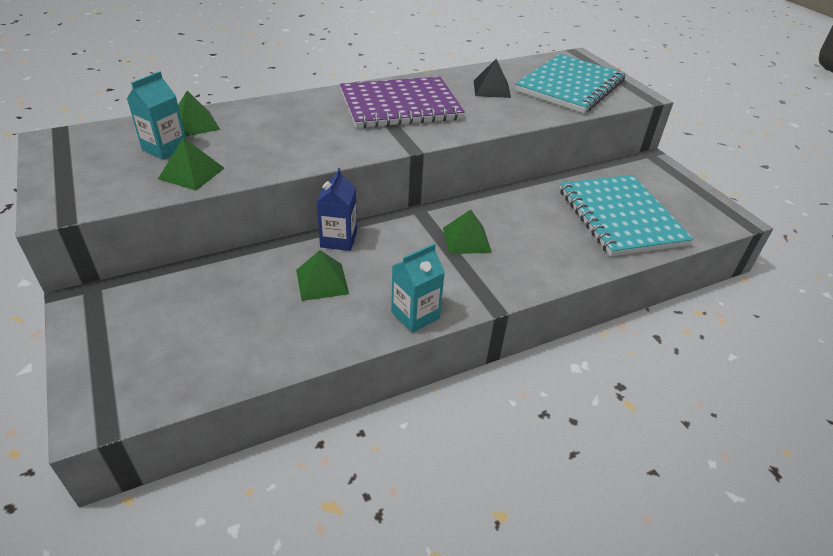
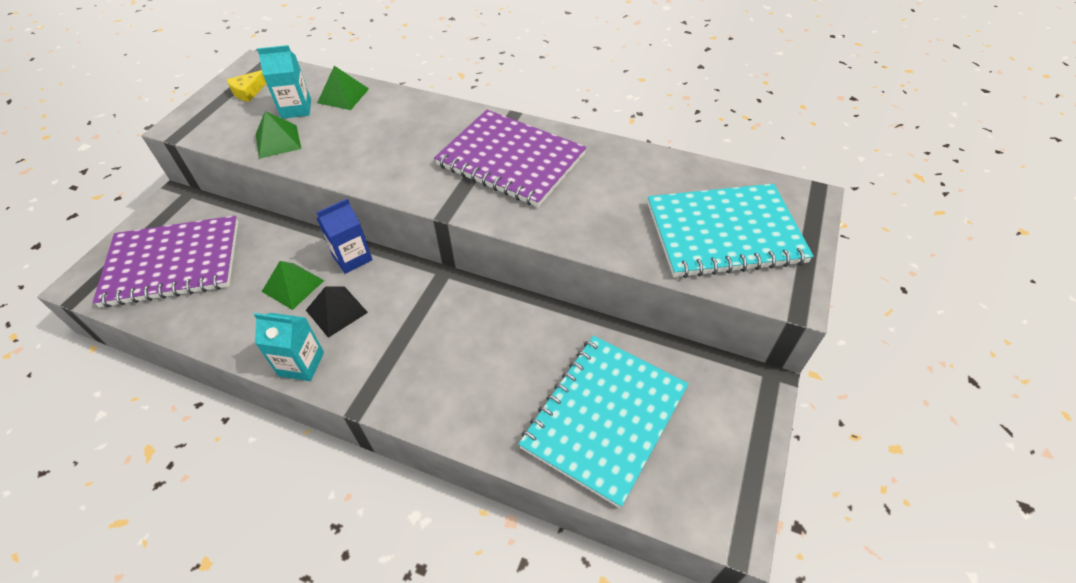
camera: 50 degrees right, 10 degrees up
(85, 158) = (248, 91): none -> yellow cheese
(176, 337) = (173, 263): none -> purple notebook
(466, 239) = (434, 329): green pyramid -> none
(491, 89) = (628, 188): black pyramid -> black pyramid (336, 311)

